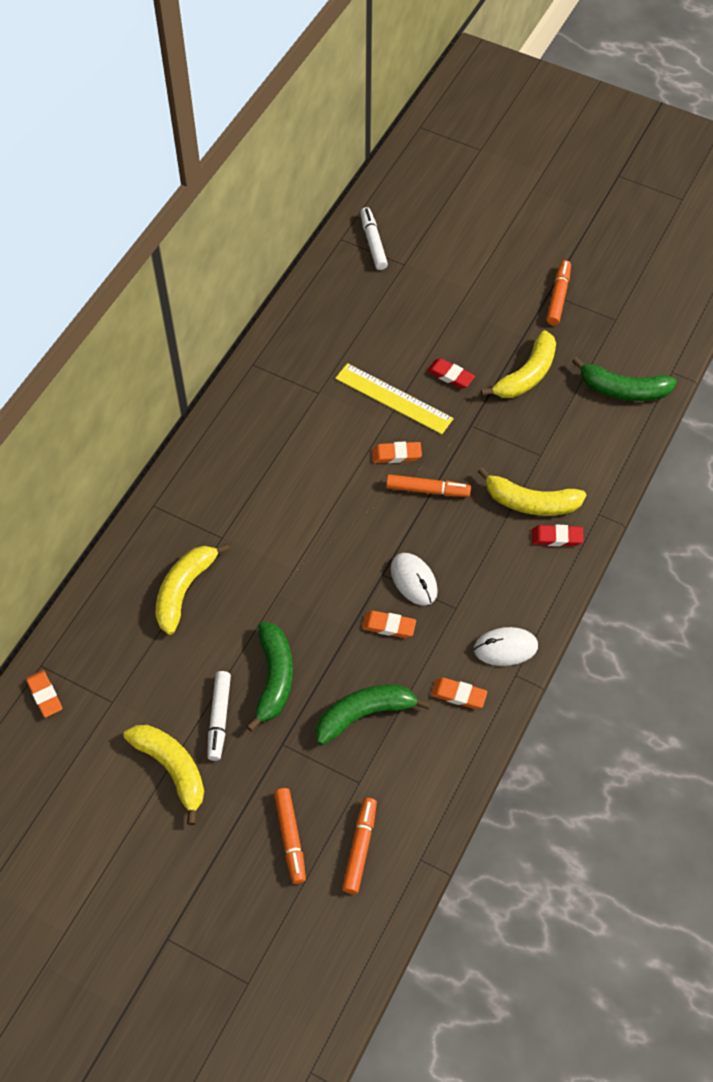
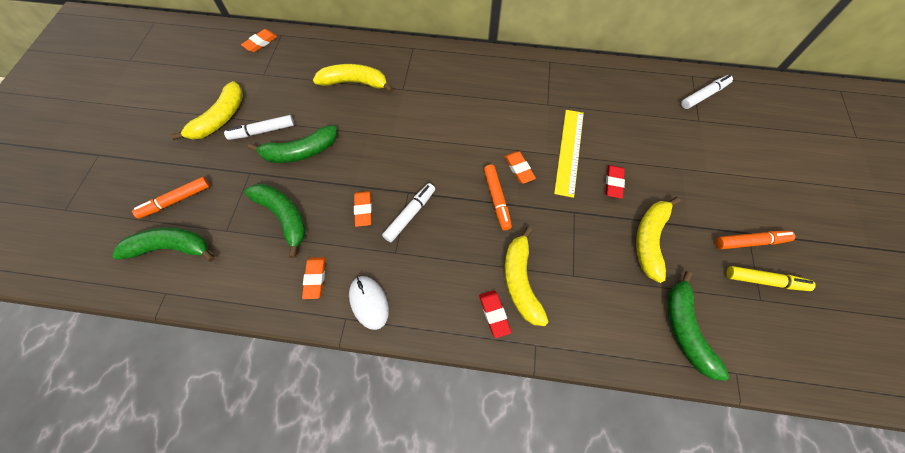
camera: 70 degrees right, 5 degrees up
(360, 848) = (171, 247): orange marker -> green banana
(414, 580) = (410, 215): white mouse -> white marker
(526, 375) = (649, 240): yellow banana -> yellow banana turned 90 degrees clockwise
(599, 307) = (764, 281): none -> yellow marker

